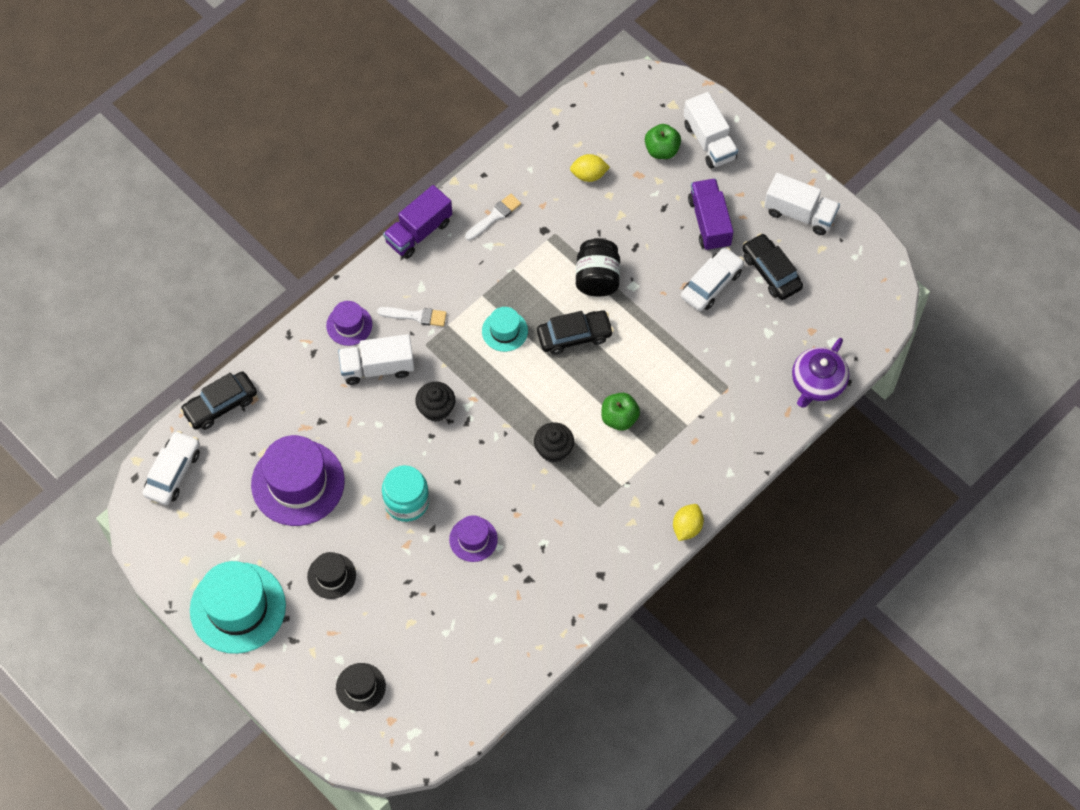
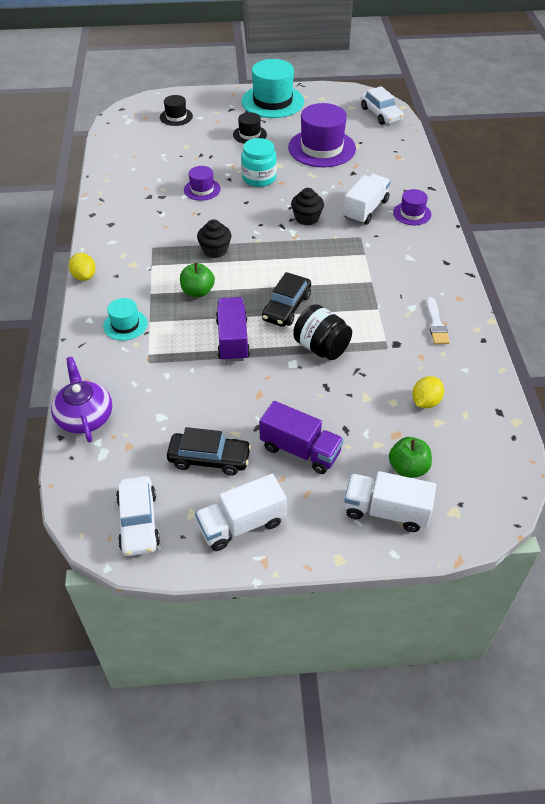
camera: 130 degrees right, 15 degrees down
(220, 405) = (407, 145): black car -> none
(416, 316) = (387, 244): white brush -> none
(418, 232) = (459, 279): purple truck -> purple truck (233, 340)
(504, 331) = (330, 276): turquoise hat -> turquoise hat (125, 325)
(711, 284) = (242, 411): white car -> white car (138, 522)

